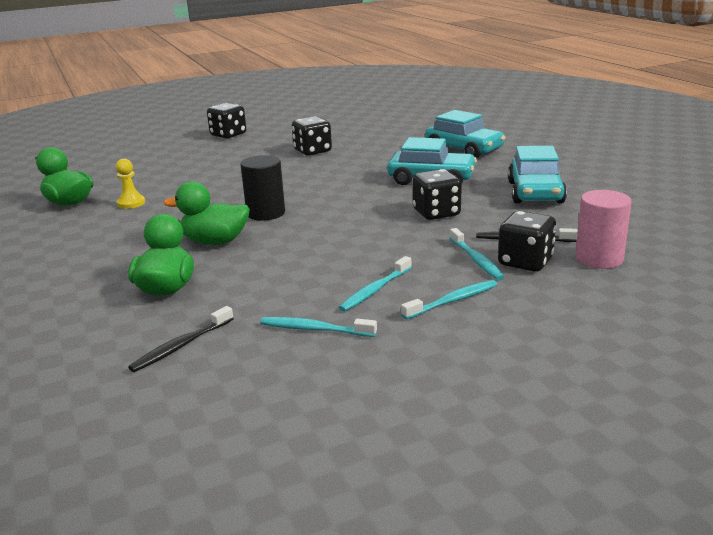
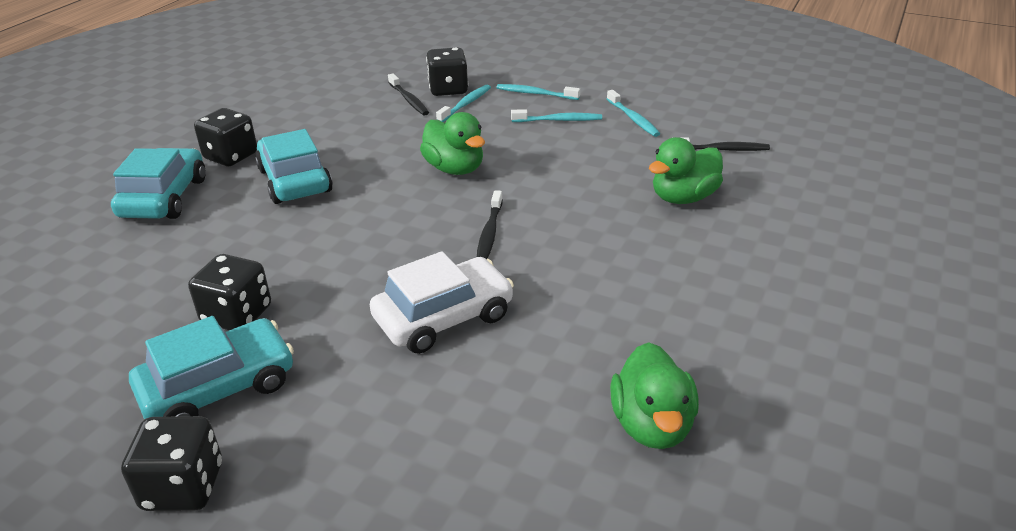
camera: 130 degrees left, 10 degrees up
(131, 203) = (580, 357): yellow pawn -> none
(215, 242) = (584, 224): green duck -> green duck (455, 169)
(221, 185) = (444, 318): none -> white car
(266, 213) = (489, 233): black cylinder -> black toothbrush
(436, 213) = (390, 147): black dice -> black dice (231, 156)
(535, 192) = (293, 122): turquoise car -> turquoise car (218, 387)
(599, 258) = (414, 71): pink cylinder -> none

